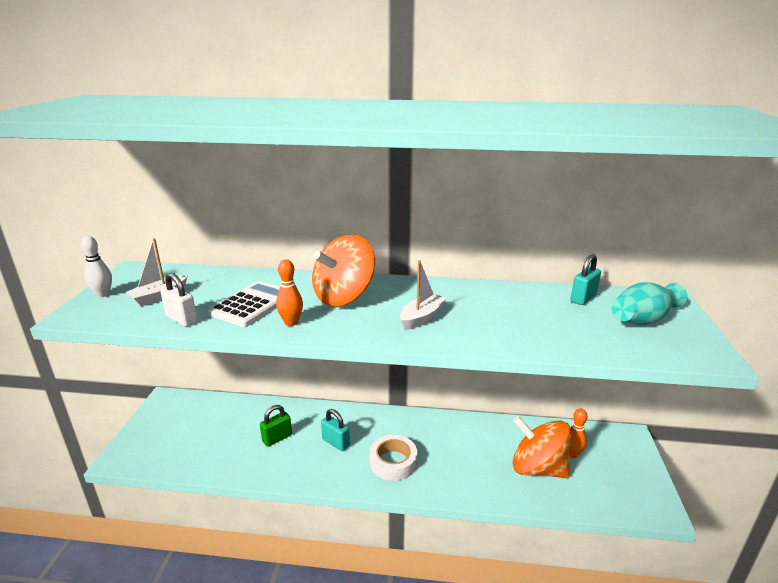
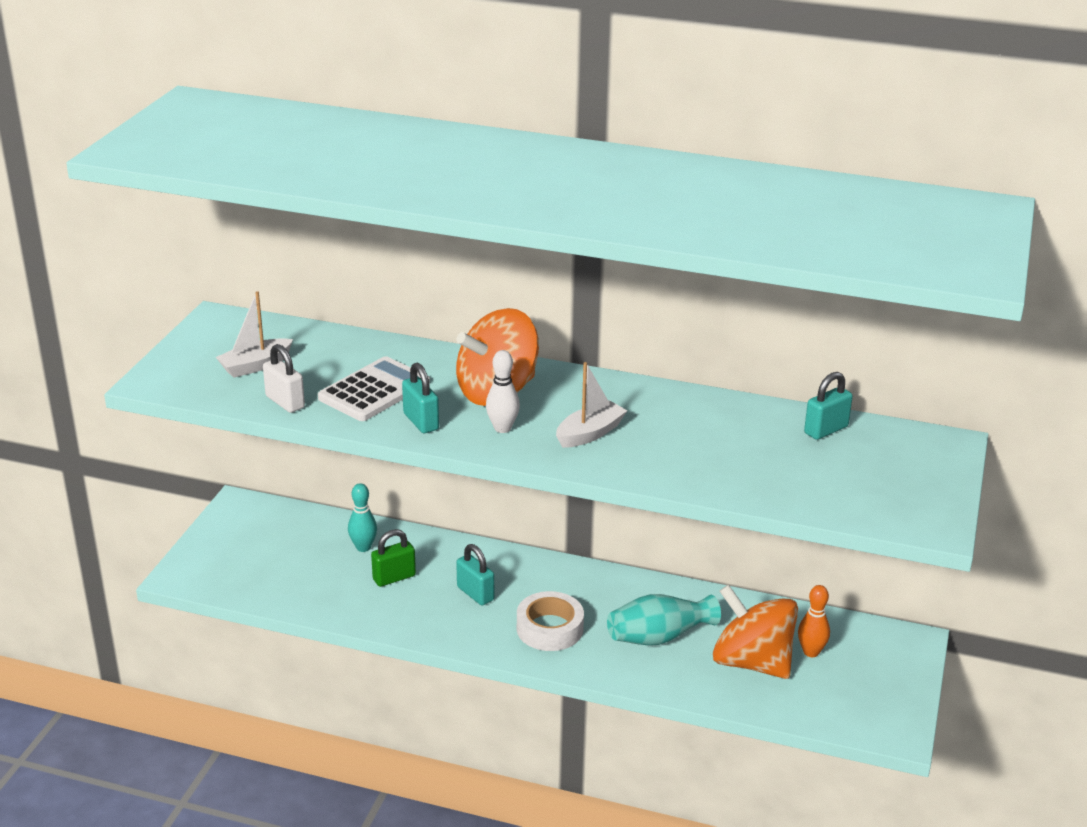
camera: 10 degrees right, 5 degrees up
(103, 294) = (183, 354): white bowling pin -> white bowling pin (502, 428)
(253, 418) = (363, 547): none -> turquoise bowling pin
(291, 322) = (421, 422): orange bowling pin -> turquoise padlock
(643, 319) = (887, 469): turquoise vase -> turquoise vase (659, 636)

